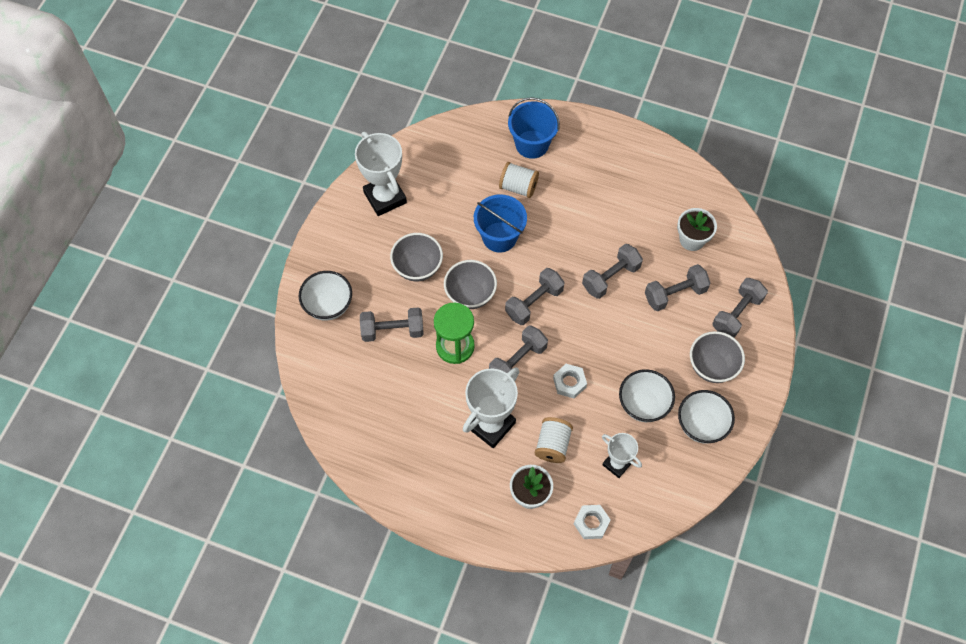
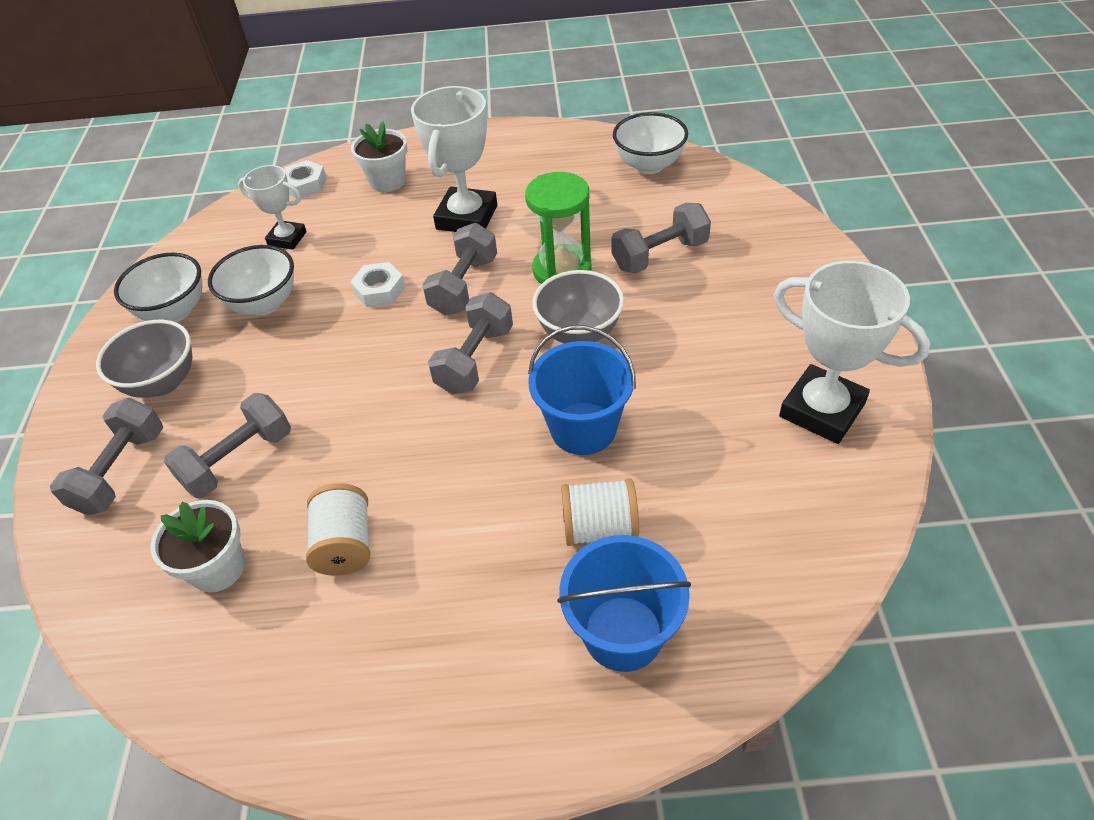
camera: 160 degrees right, 15 degrees down
(328, 306) = (769, 248): white bowl -> white bowl (649, 165)
(417, 268) = (684, 335): grey bowl -> none
(552, 445) = (377, 227): white spool -> white spool (345, 545)
(610, 277) = (360, 442): grey dumbbell -> none

